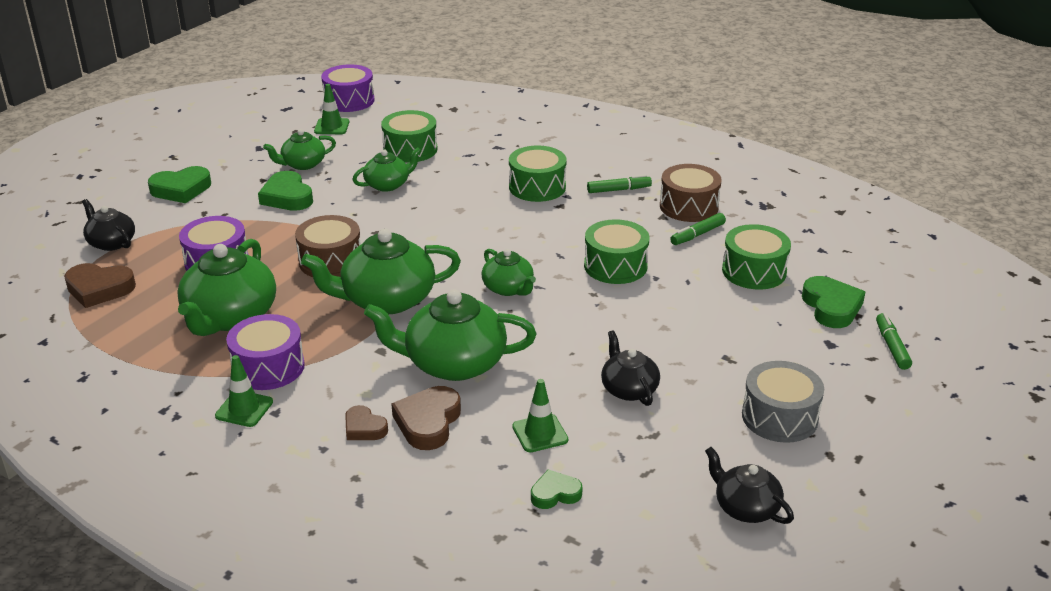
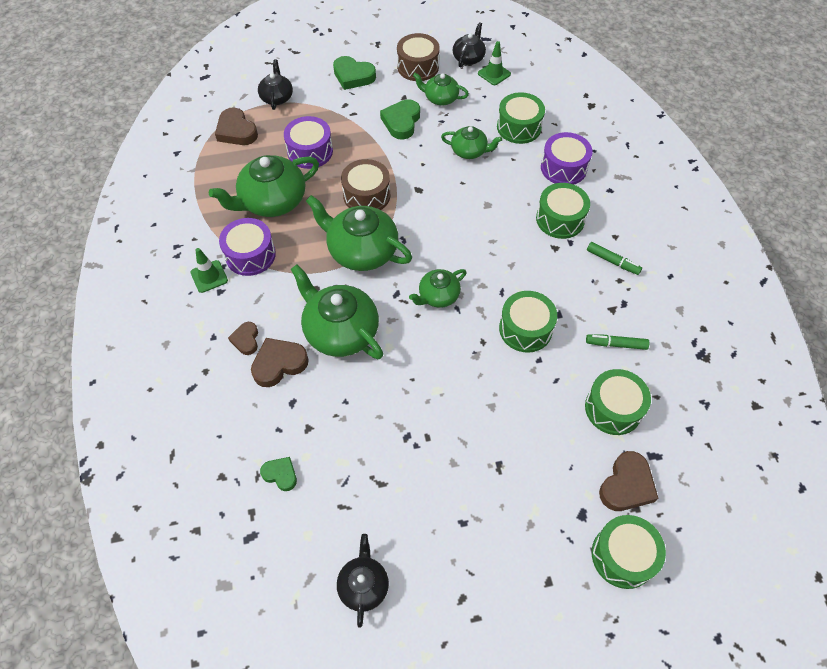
camera: 45 degrees right, 25 degrees up
(349, 100) = (531, 55): purple drum -> purple drum (563, 168)
(508, 288) = (438, 296): green teapot -> green teapot turned 45 degrees clockwise
(540, 433) = (323, 424): green traffic cone -> none
(628, 389) = (409, 436): black teapot -> black teapot (468, 58)
(689, 206) = (643, 313): brown drum -> brown drum (418, 67)
(779, 417) = (470, 541): grey drum -> none
(831, 307) = (626, 485): green heart -> brown heart
(891, 346) = (623, 556): green marker -> green drum

